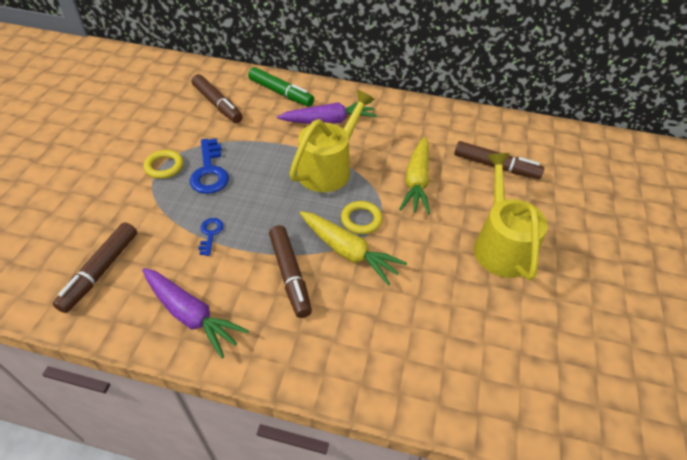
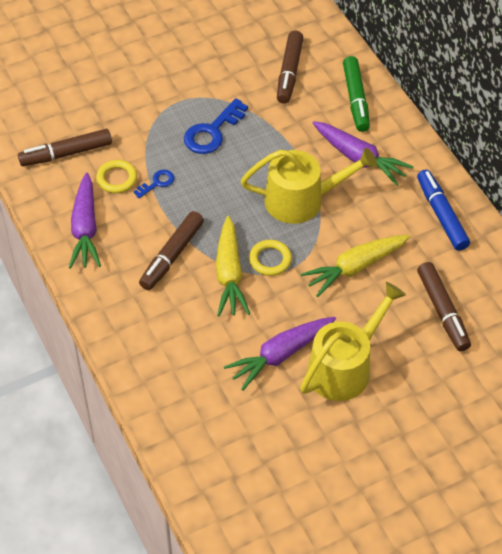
camera: 50 degrees right, 5 degrees up
(164, 166) = (186, 102): yellow ring -> yellow ring (117, 179)
(417, 118) = (441, 215): none -> blue marker
(456, 275) = (280, 355): none -> purple carrot

